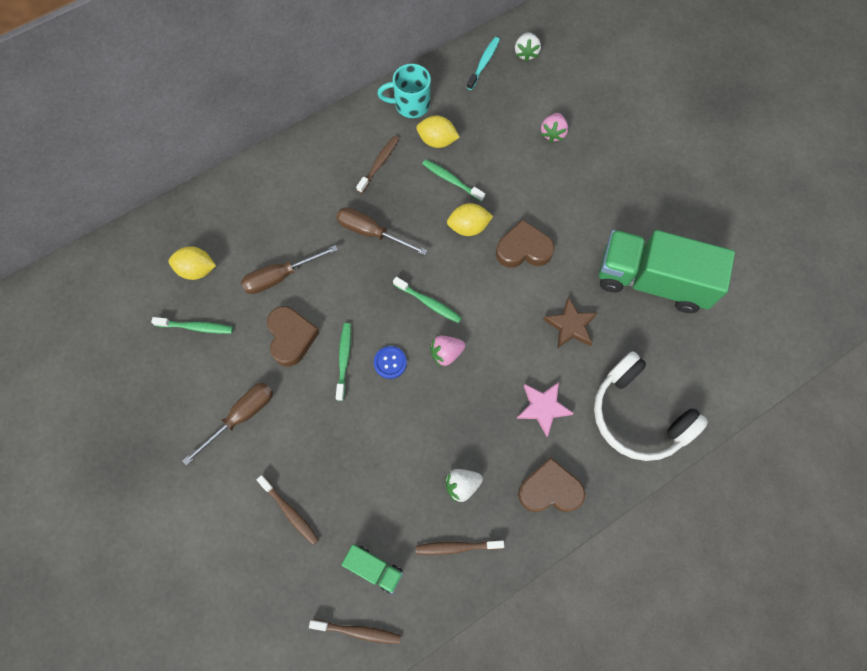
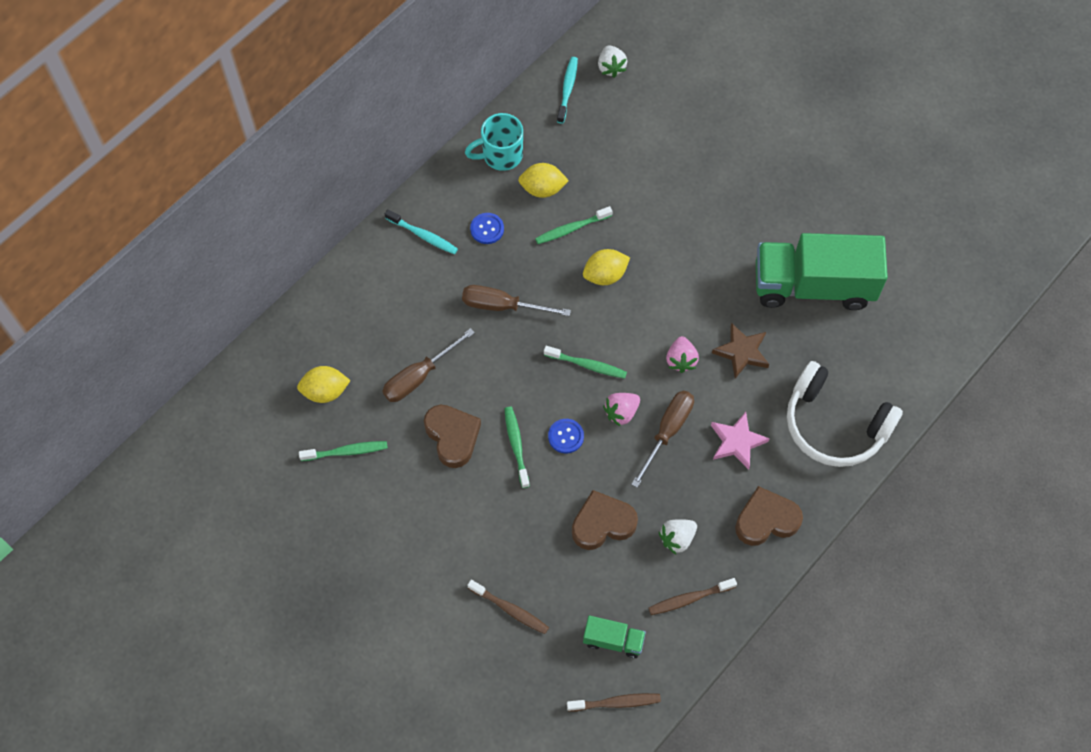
camera: 15 degrees left, 5 degrees down
(241, 416) = (427, 530): brown screwdriver -> brown screwdriver (667, 432)
(324, 157) = (423, 235): none -> turquoise toothbrush
(379, 164) = (487, 229): brown toothbrush -> blue button
(451, 180) = (571, 229): green toothbrush -> green toothbrush turned 45 degrees counterclockwise
(523, 249) = (670, 285): brown heart -> brown heart (602, 523)
(553, 133) = (666, 151): pink strawberry -> pink strawberry (681, 360)

